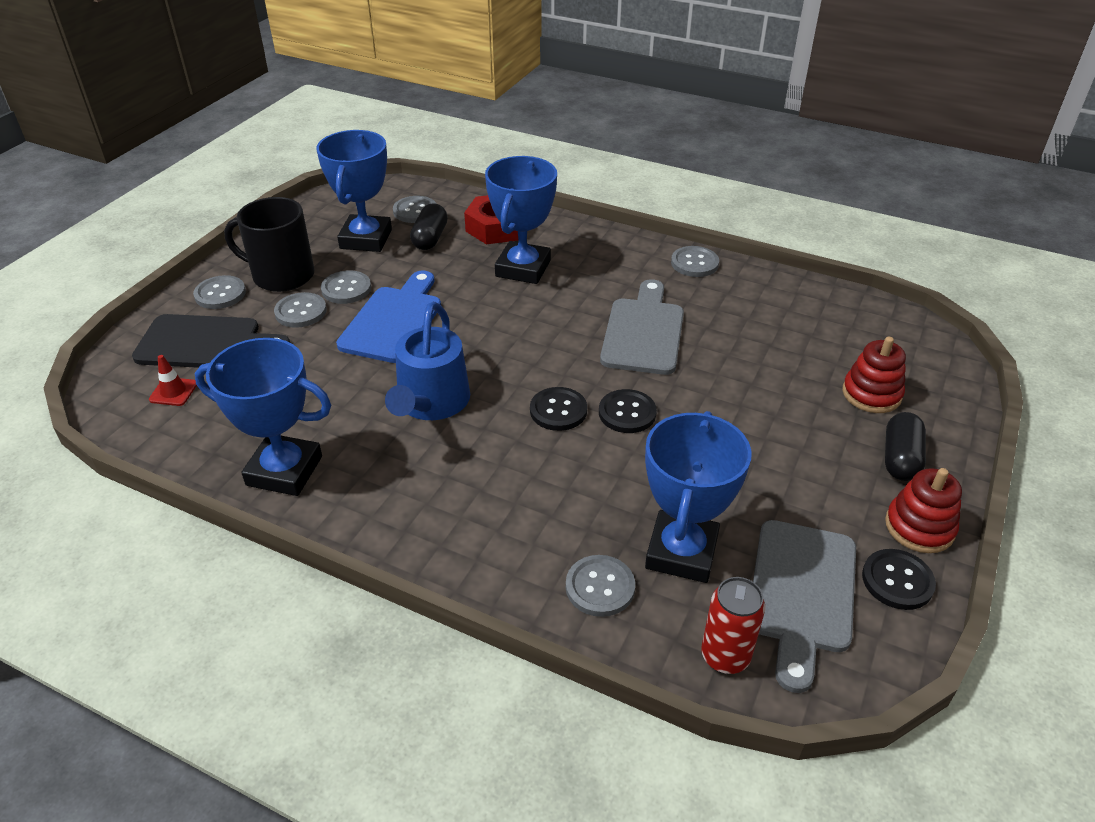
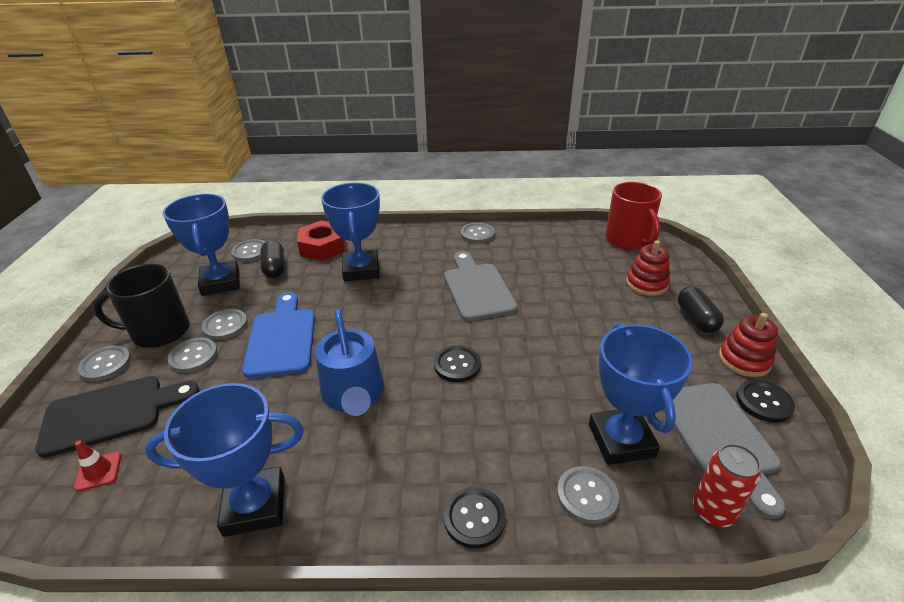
camera: 25 degrees left, 5 degrees down
(627, 413) = (507, 349): black button -> black button (474, 518)
(897, 329) = (628, 240): none -> red mug

